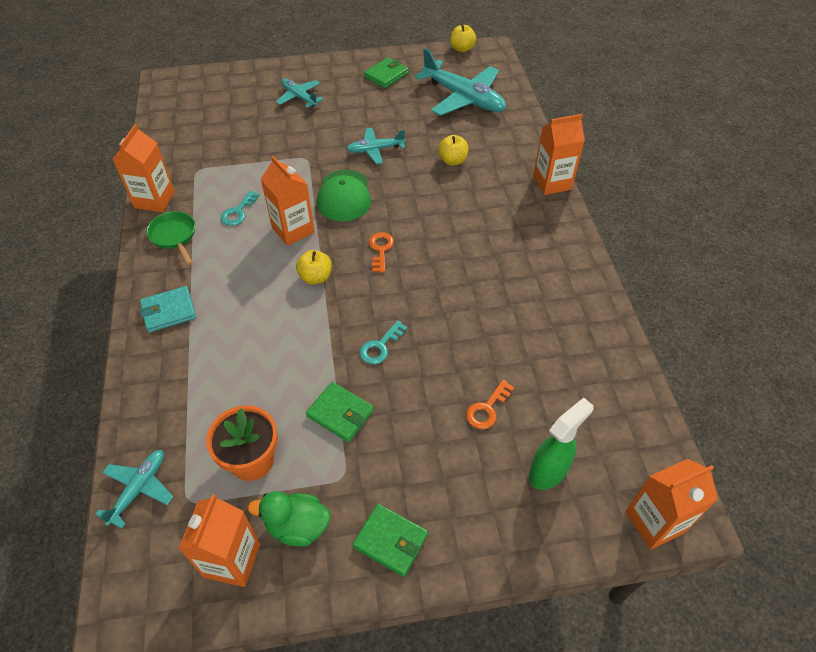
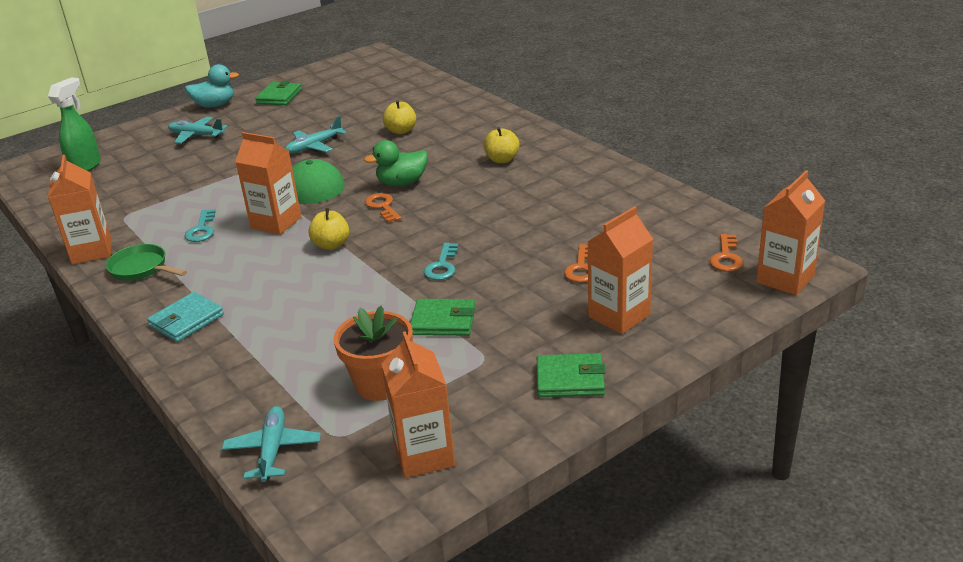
camera: 25 degrees left, 20 degrees down
(297, 526) = (470, 407): green duck -> green duck (402, 183)
(333, 66) = (215, 105): none -> turquoise duck
(462, 49) = (342, 60): yellow apple -> yellow apple (502, 160)
(463, 98) = (374, 90): turquoise plane -> none
(548, 471) = (671, 284): green spray bottle -> green spray bottle (86, 166)
(552, 182) = (509, 117): orange carton -> orange carton (619, 316)
(620, 463) = (726, 257): none -> orange key

